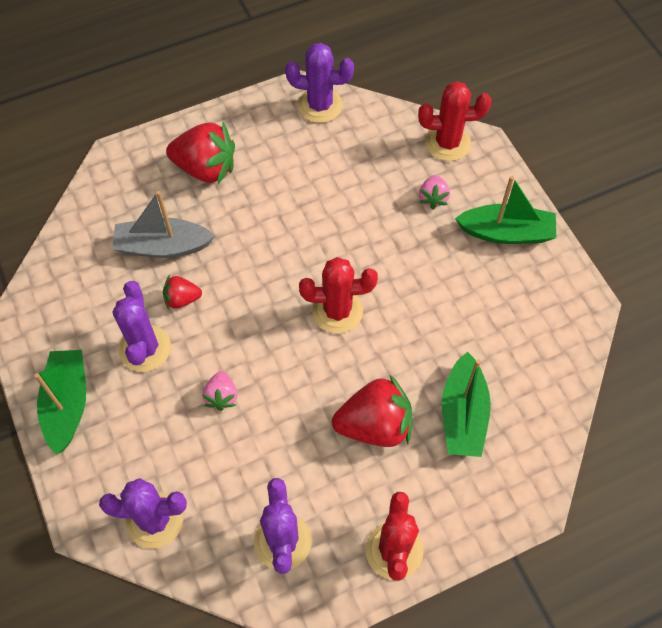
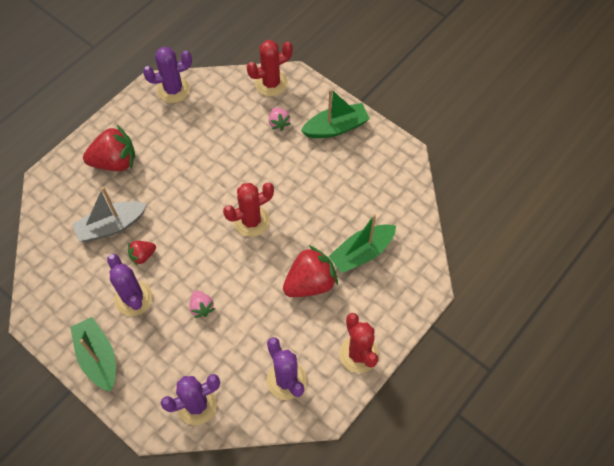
camera: 25 degrees left, 0 degrees up
(463, 414) = (362, 253): green boat -> green boat turned 75 degrees clockwise

